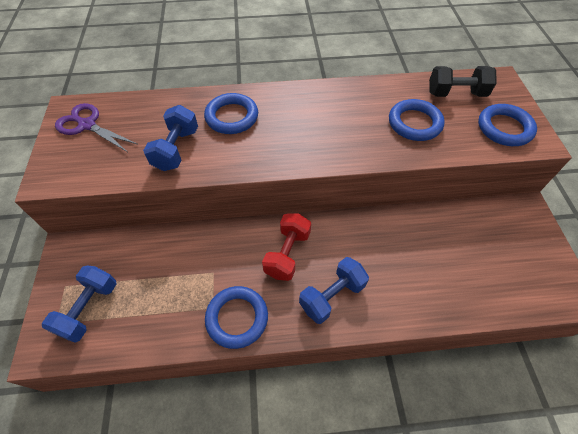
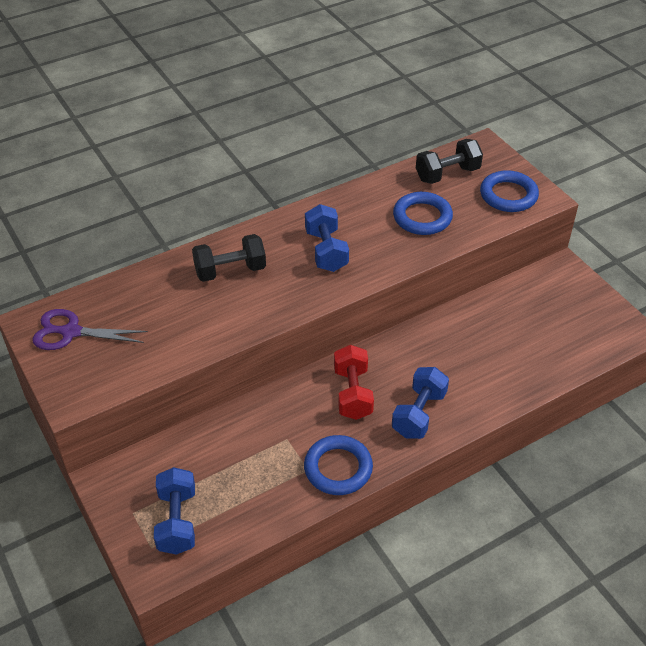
camera: 25 degrees left, 10 degrees down
(176, 149) = (194, 323): blue dumbbell -> blue dumbbell (326, 251)
(232, 117) = (230, 271): blue ring -> black dumbbell

